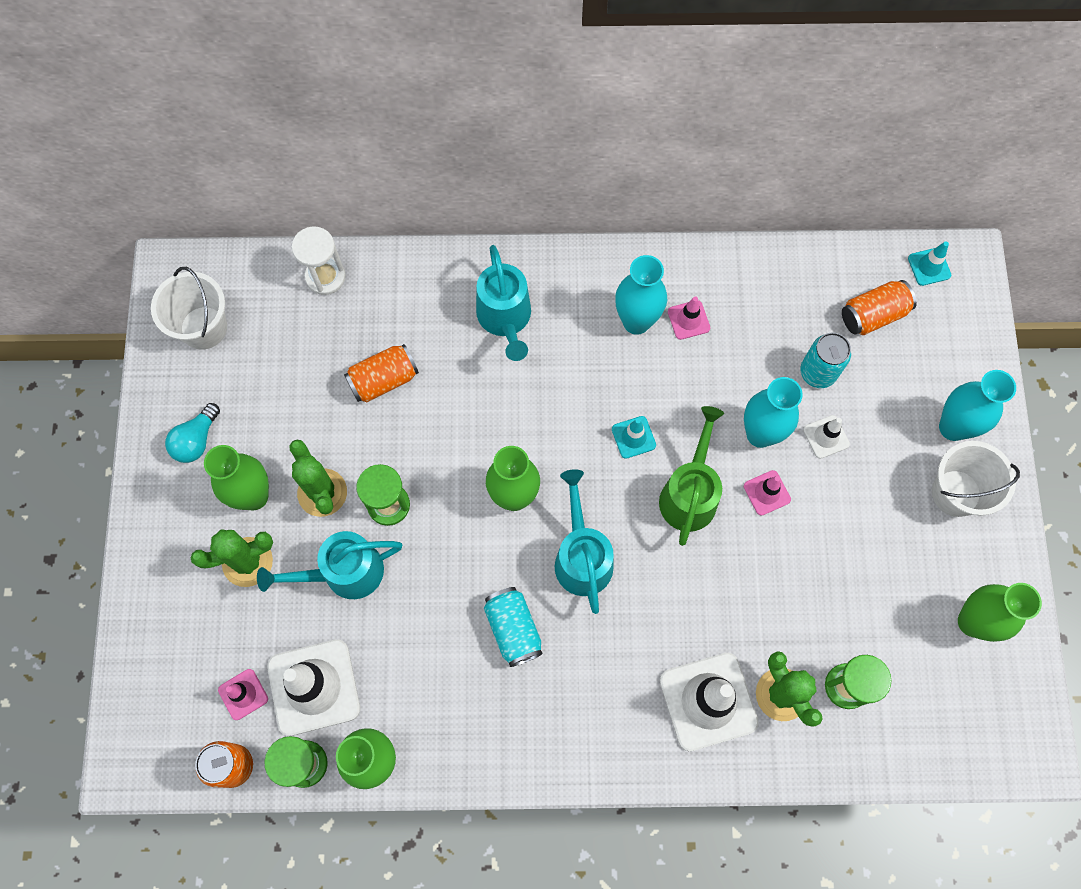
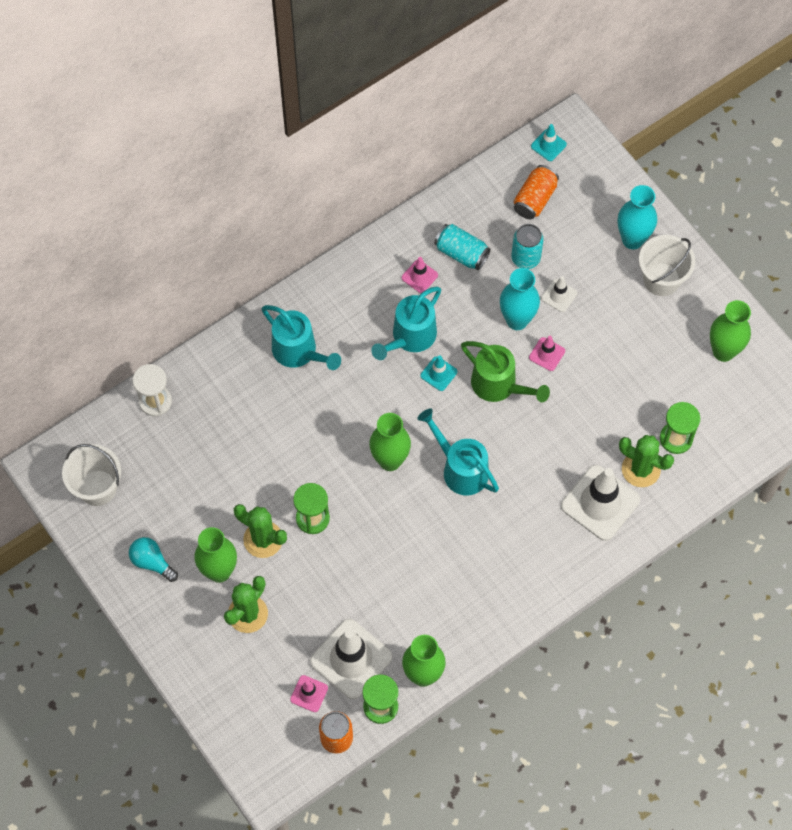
camera: 35 degrees left, 5 degrees down
(196, 440) = (152, 562): turquoise light bulb -> turquoise light bulb turned 135 degrees clockwise
(344, 573) = (316, 579): turquoise watering can -> turquoise watering can (410, 337)
(383, 380) = (248, 442): orange can -> none
(513, 629) = (450, 540): turquoise can -> turquoise can (461, 253)
(636, 321) = (386, 299): turquoise vase -> none
(689, 493) = (499, 385): green watering can -> green watering can turned 150 degrees clockwise

